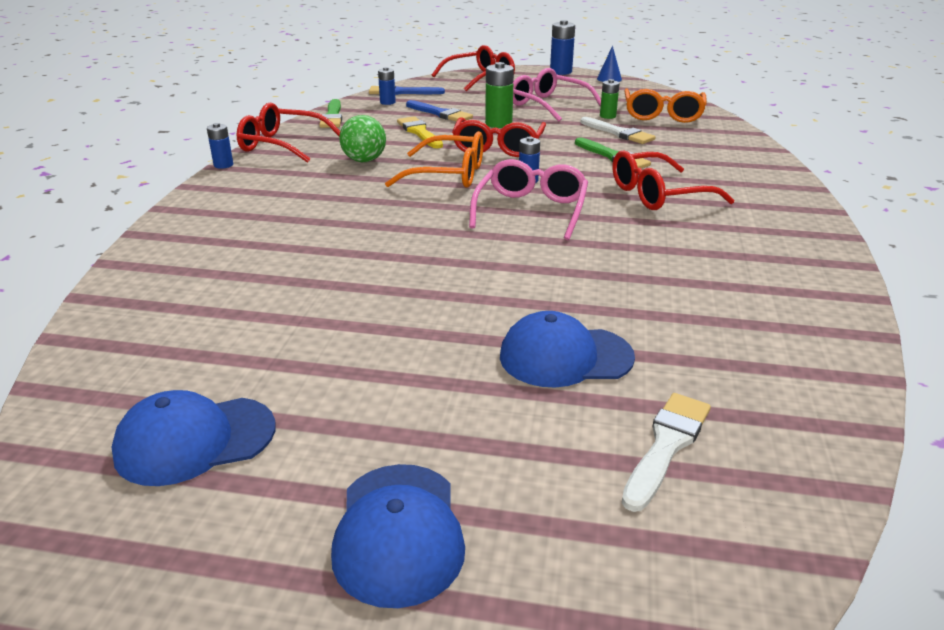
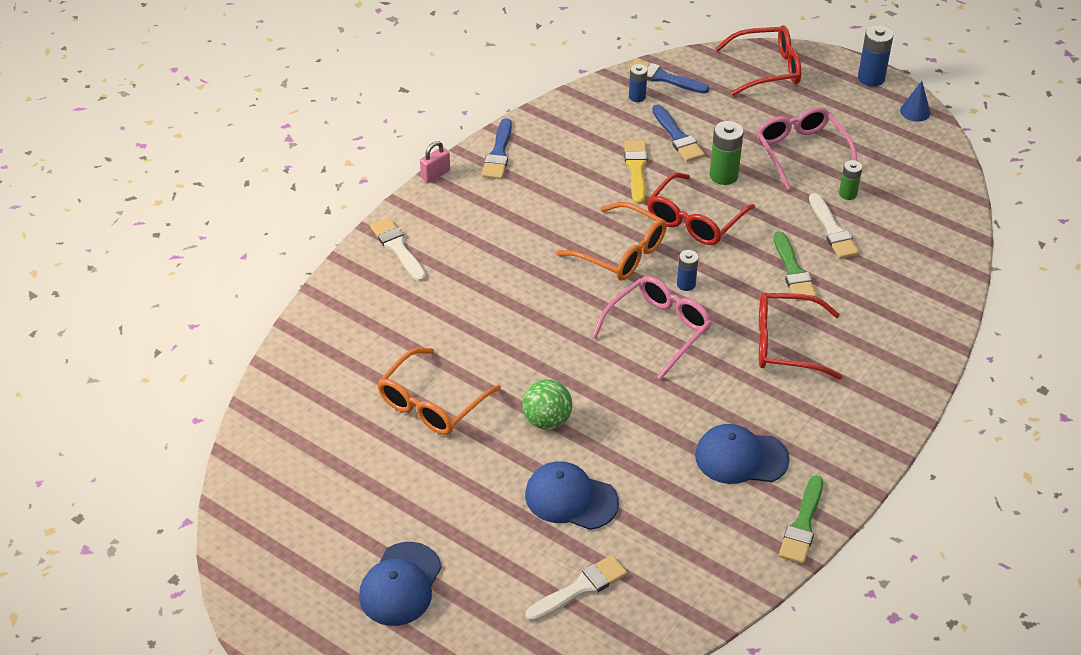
camera: 25 degrees right, 15 degrees up
(195, 440) = (320, 483): blue cap -> blue cap (741, 457)
(206, 213) = (398, 248): none -> white brush
(223, 165) = (435, 174): blue battery -> pink padlock
(282, 145) = (498, 153): red glasses -> blue brush
(332, 116) = (568, 111): green brush -> green brush (802, 524)
(364, 160) = (559, 205): green ball -> green ball (547, 420)
(662, 115) = (909, 209): orange glasses -> orange glasses (432, 403)

